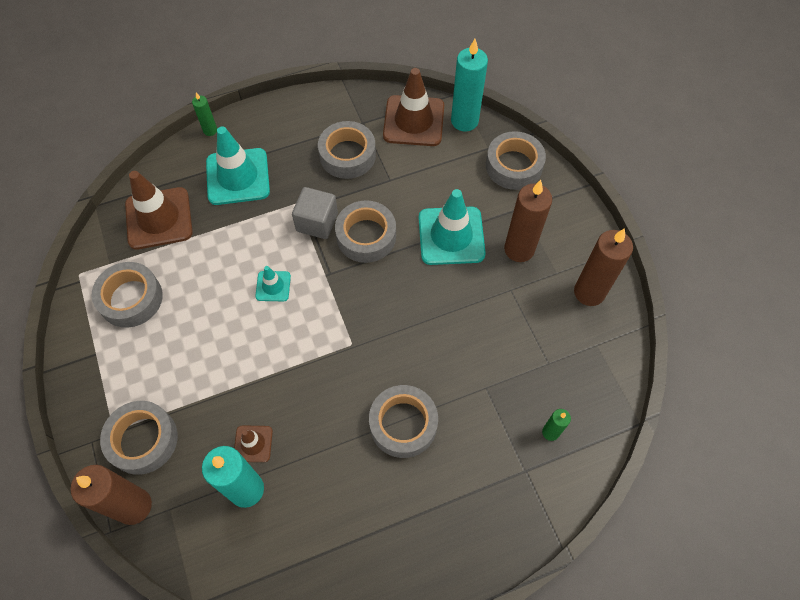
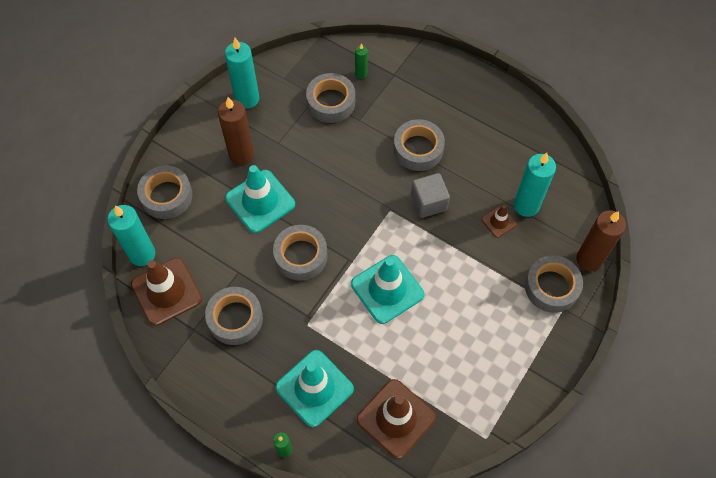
camera: 125 degrees left, 0 degrees up
(131, 298) = (473, 380): grey tape -> grey tape (331, 102)
(273, 286) = (387, 289): turquoise traffic cone -> turquoise traffic cone, size x2.00
(317, 222) = (313, 297): grey cube -> grey cube (428, 202)
(589, 292) = (247, 99): brown candle -> turquoise candle

